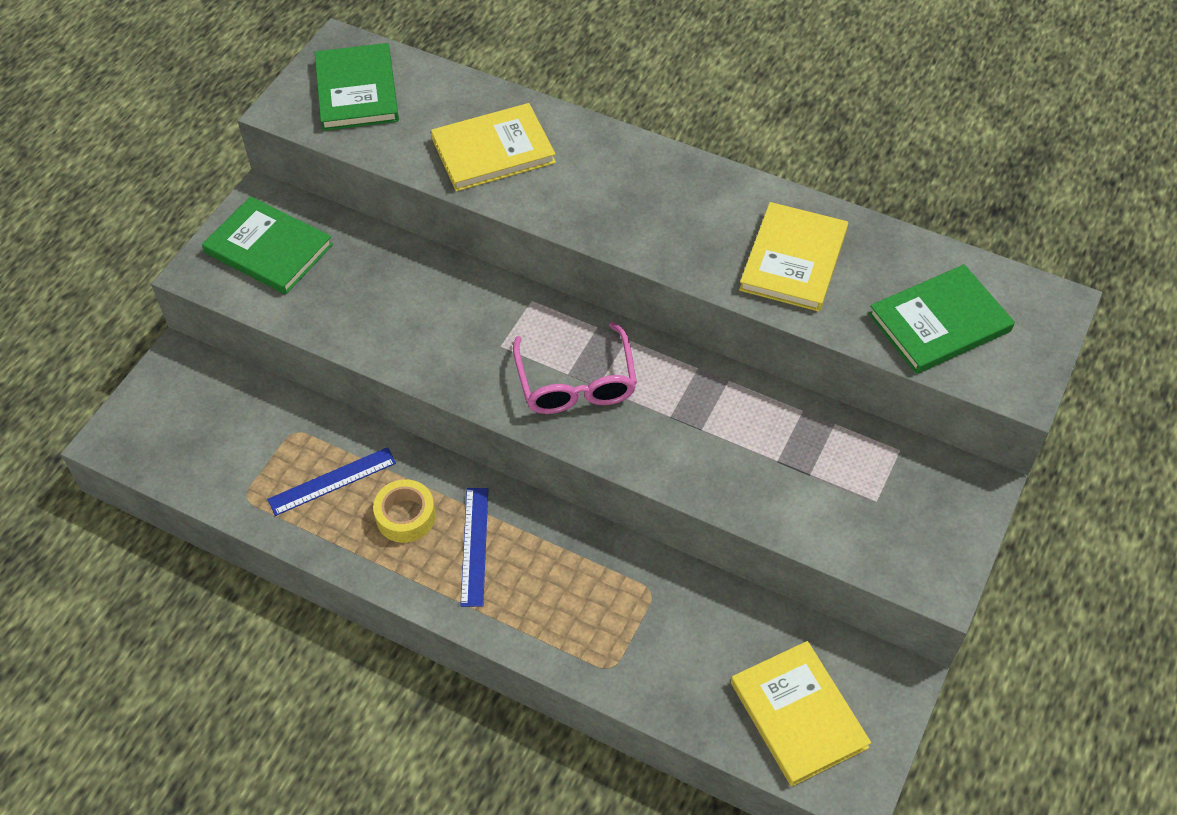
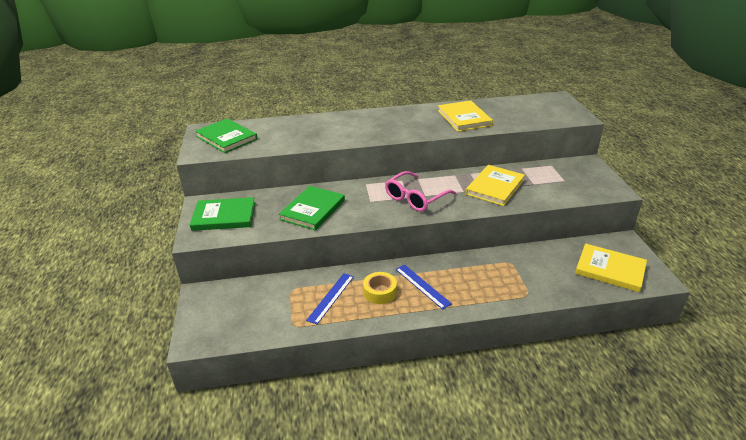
camera: 35 degrees left, 20 degrees down
(493, 150) = (310, 133): yellow book -> yellow book (495, 187)
(576, 383) = (415, 198): pink glasses -> pink glasses turned 90 degrees clockwise
(939, 323) = (533, 114): green book -> green book (313, 210)

